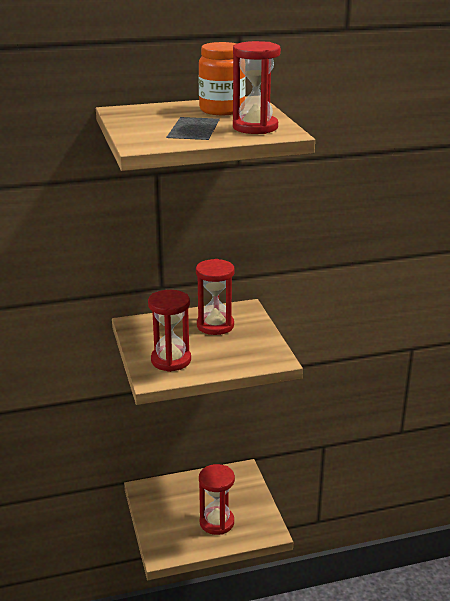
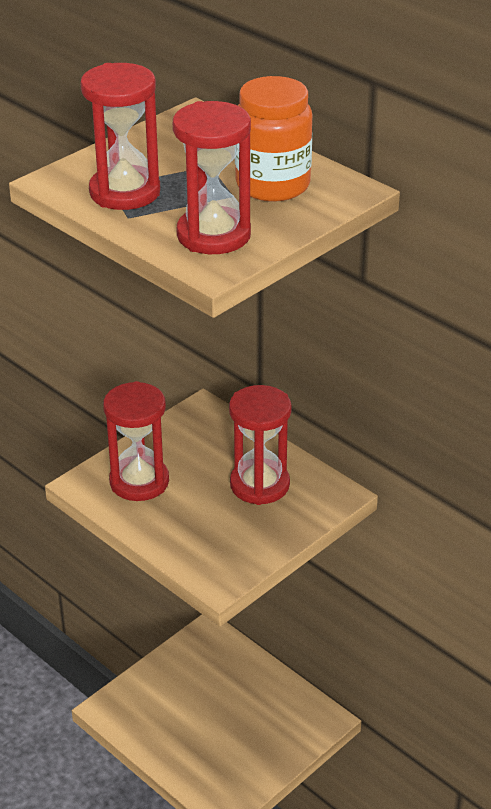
camera: 60 degrees right, 10 degrees up
(217, 522) = (200, 738): red hourglass -> red hourglass (125, 192)

